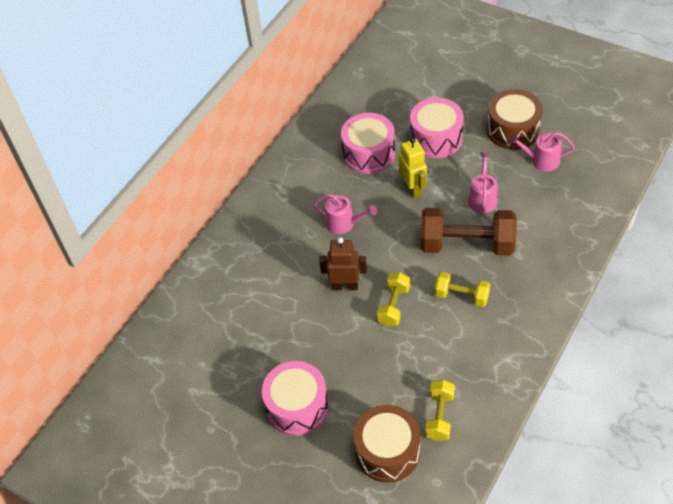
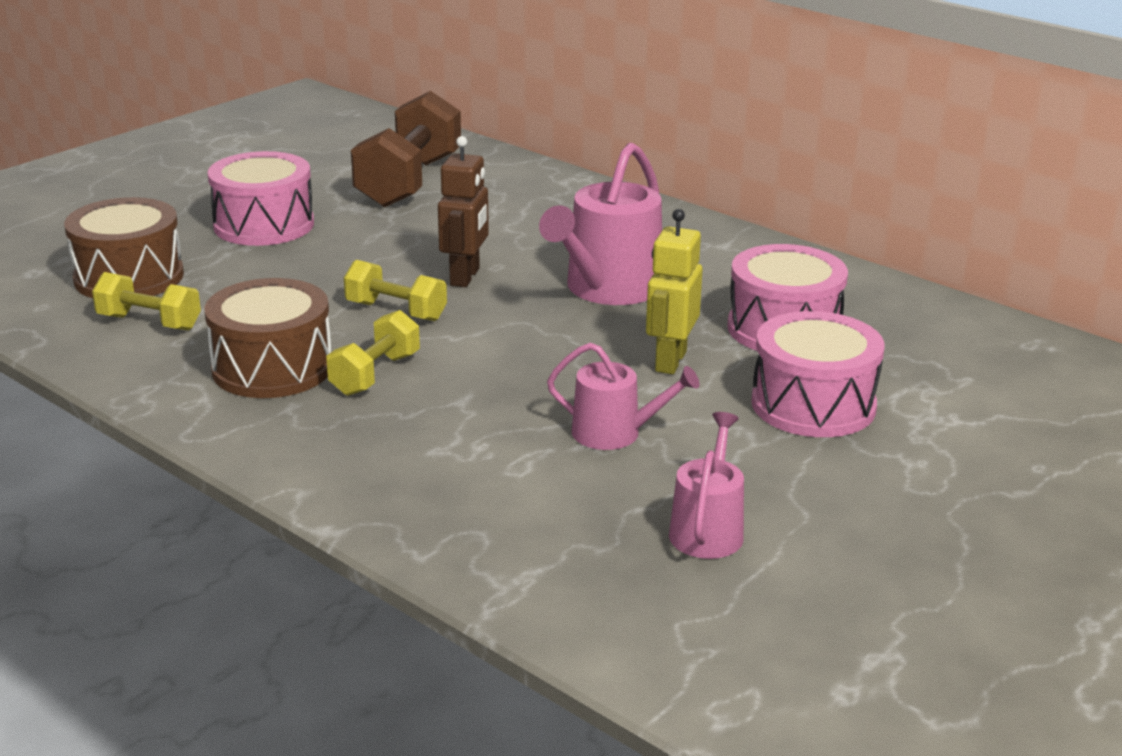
camera: 95 degrees right, 25 degrees down
(343, 223) = (608, 289): pink watering can -> pink watering can, size x1.71
(413, 189) = (670, 361): yellow robot -> yellow robot turned 120 degrees clockwise
(466, 244) = (496, 397): brown dumbbell -> brown dumbbell (409, 181)
(512, 130) = (823, 507): brown drum -> brown drum (272, 368)

